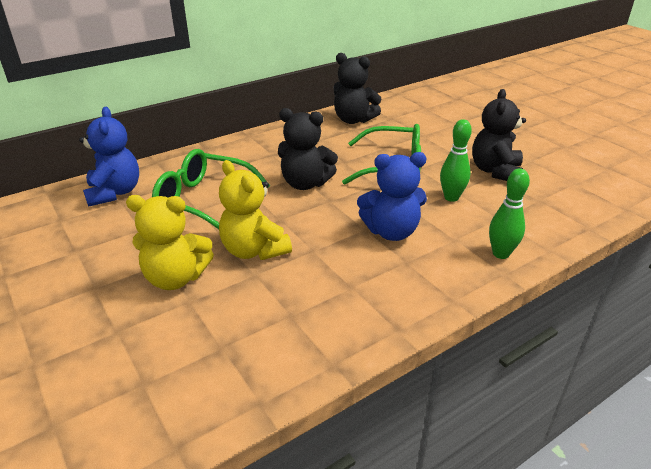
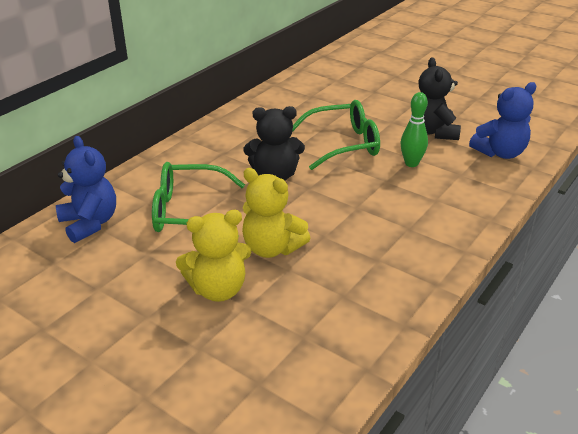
camera: 20 degrees left, 0 degrees up
(353, 120) = (277, 104): black teddy bear -> none
(391, 232) = (380, 205): blue teddy bear -> blue teddy bear (500, 153)
(501, 254) = (478, 204): green bowling pin -> none

